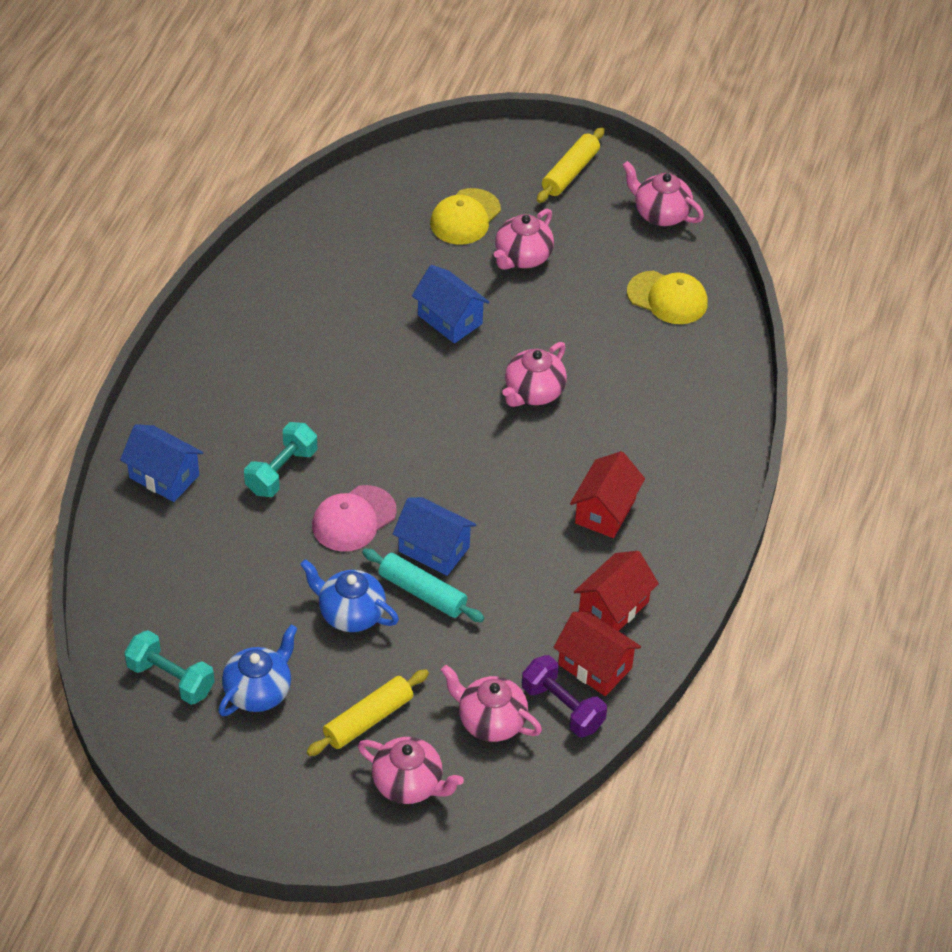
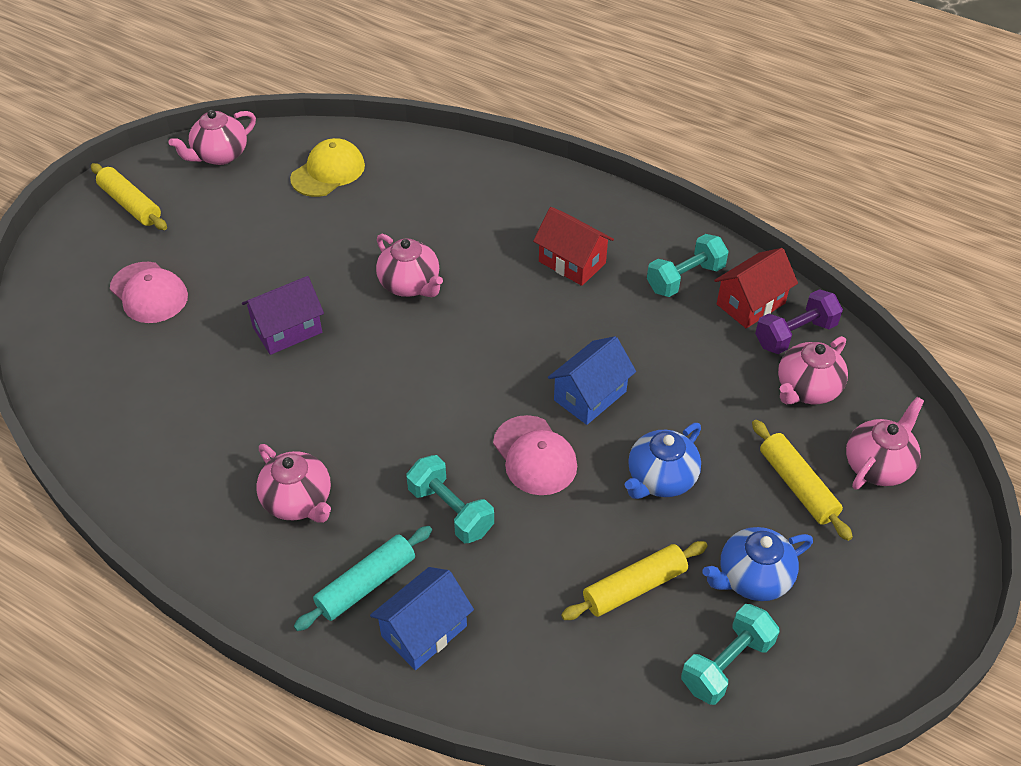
camera: 75 degrees left, 0 degrees up
(232, 607) = (634, 587): none -> yellow rolling pin
(259, 691) = (752, 578): blue teapot -> blue teapot turned 75 degrees counterclockwise
(422, 592) = (643, 414): turquoise rolling pin -> turquoise rolling pin (366, 584)
(450, 319) = (287, 330): blue house -> purple house
(465, 217) = (149, 293): yellow cap -> pink cap
(522, 257) = (228, 260): pink teapot -> pink teapot (298, 501)
(613, 607) = (685, 278): red house -> turquoise dumbbell

